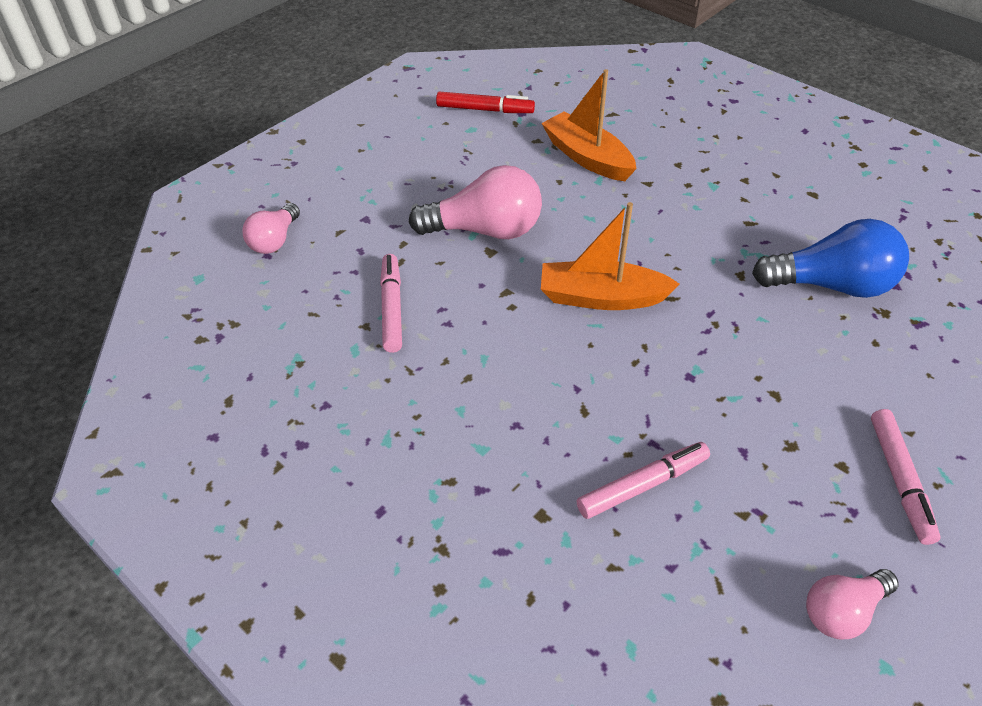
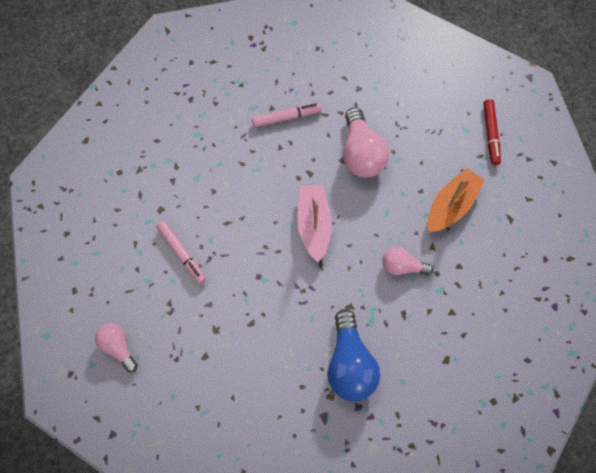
camera: 80 degrees right, 20 degrees up
(274, 241) = (329, 48): pink light bulb -> pink light bulb (402, 266)
(601, 297) = (314, 225): orange boat -> pink boat
(899, 480) = (198, 386): pink marker -> none

